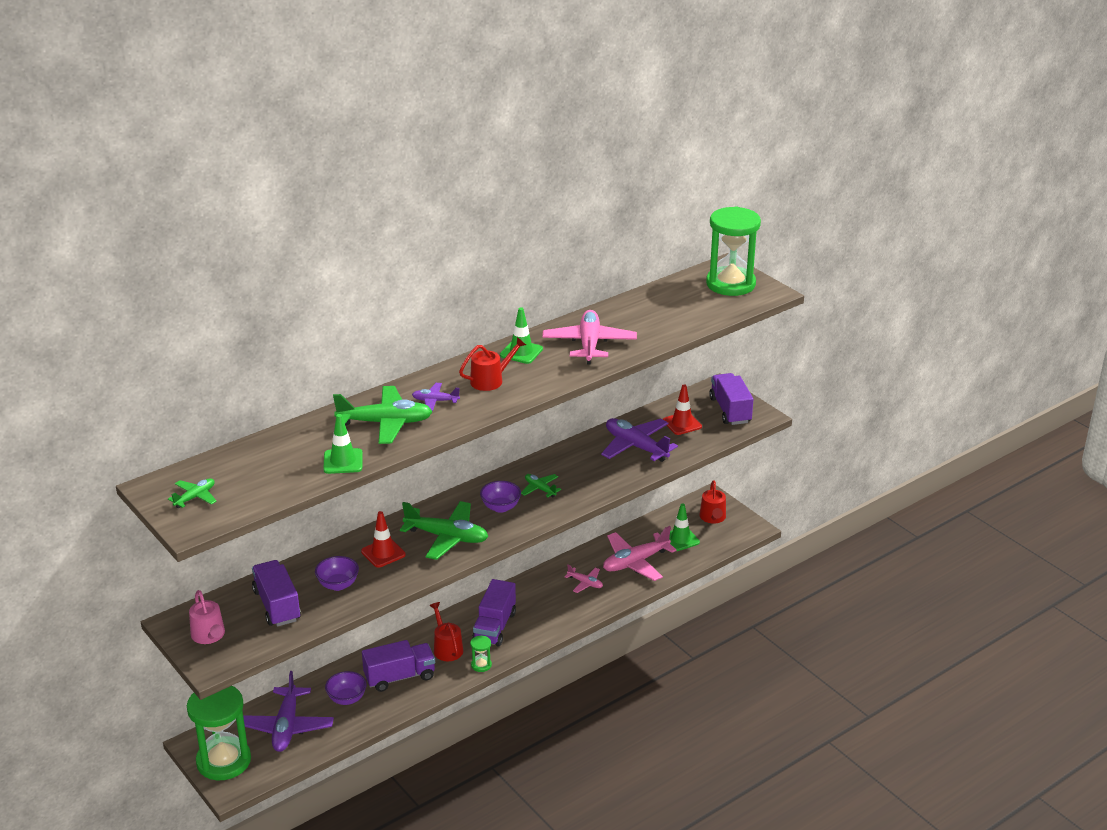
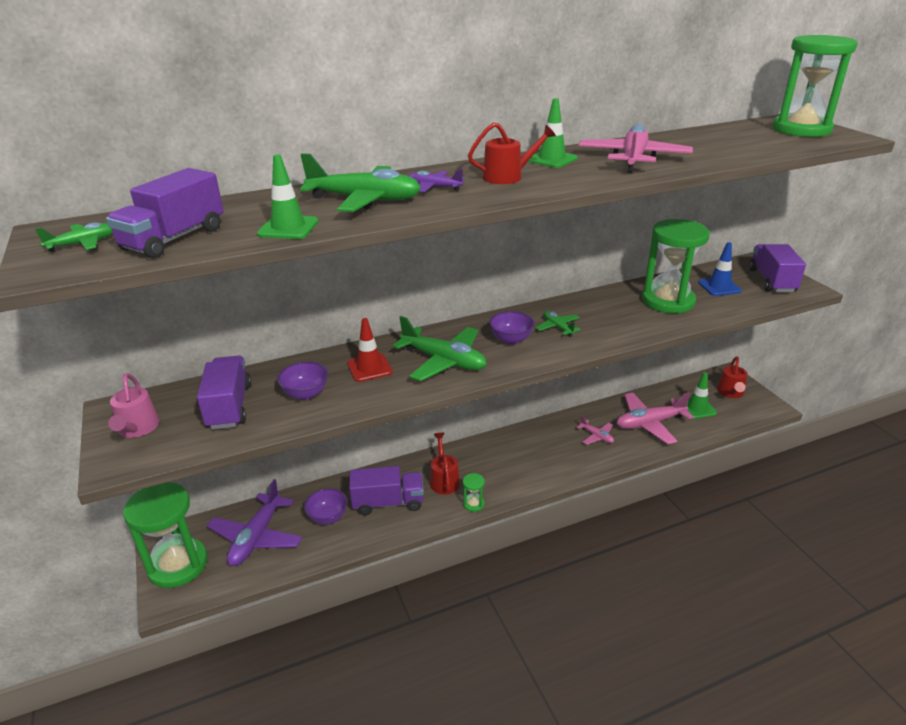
camera: 15 degrees right, 0 degrees up
(494, 627) = (497, 466): purple truck -> purple truck (174, 239)
(636, 446) = (668, 301): purple plane -> green hourglass
(682, 424) = (719, 287): red traffic cone -> blue traffic cone

